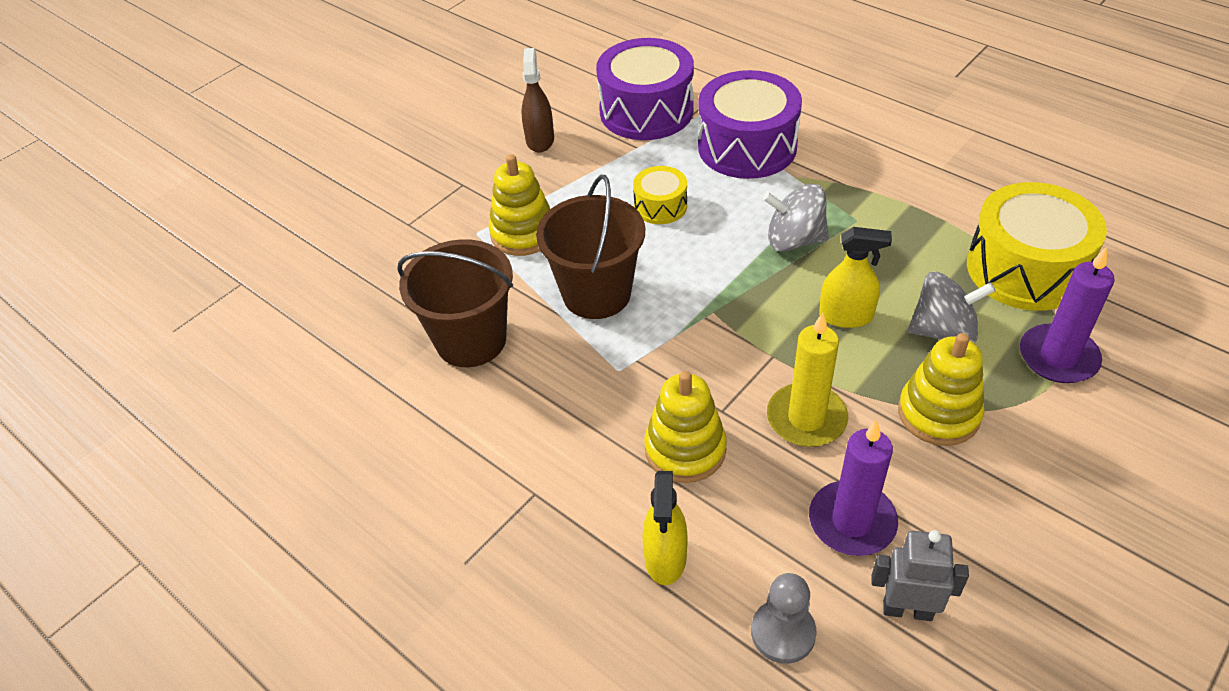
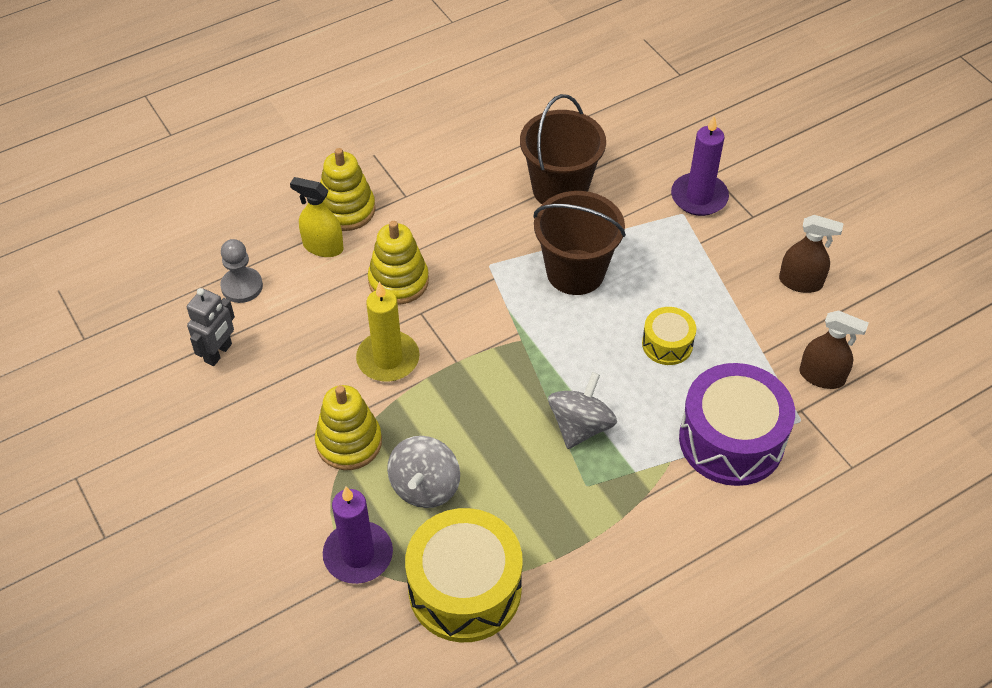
camera: 105 degrees right, 5 degrees up
(523, 233) = (669, 243): yellow stacking toy -> yellow stacking toy (346, 210)
(646, 111) = (821, 376): purple drum -> brown spray bottle
(846, 316) = (474, 426): yellow spray bottle -> none
(852, 521) = (293, 351): purple candle -> purple candle (699, 197)

